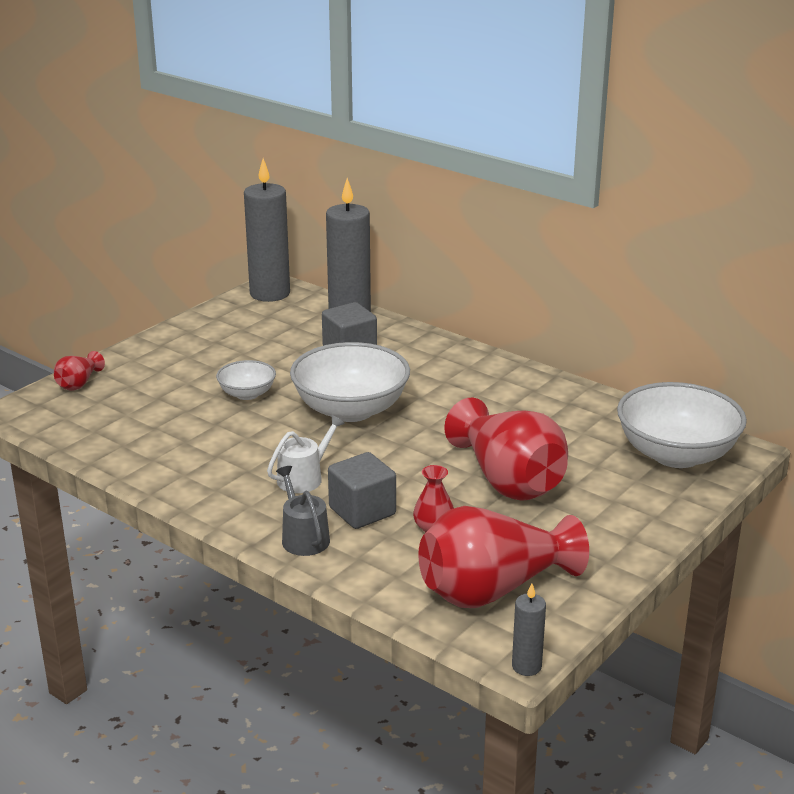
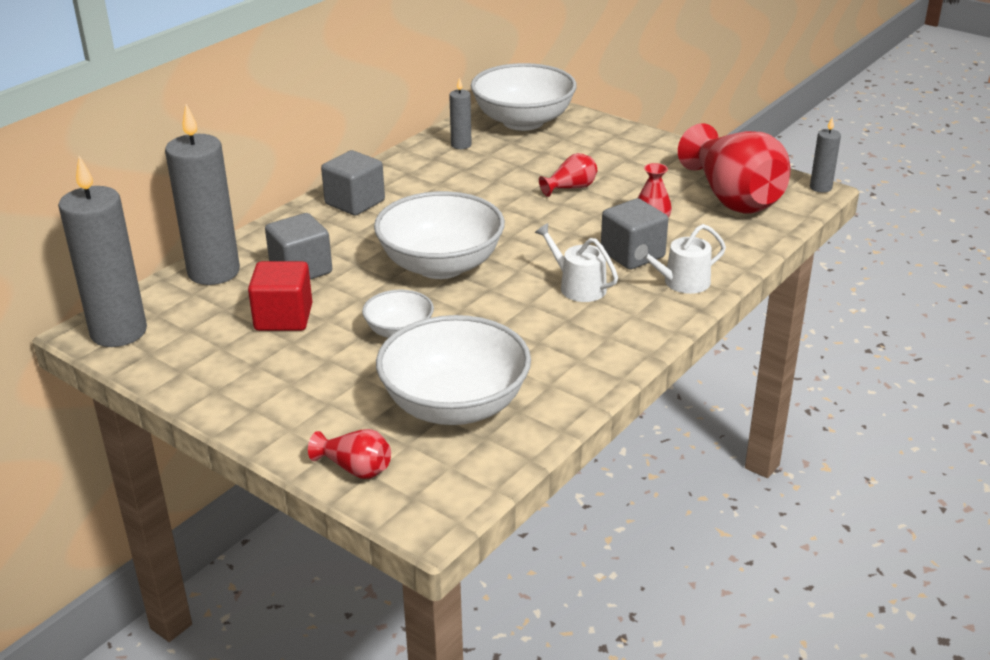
camera: 90 degrees left, 5 degrees up
(138, 418) = (455, 405): none -> white bowl
(277, 348) = (283, 318): none -> red cube
(303, 537) = (681, 282): grey watering can -> white watering can
(469, 367) = (355, 202): none -> grey cube
(508, 480) = (570, 188): red vase -> red vase, size x0.45
(604, 417) = (461, 145): none -> grey candle

